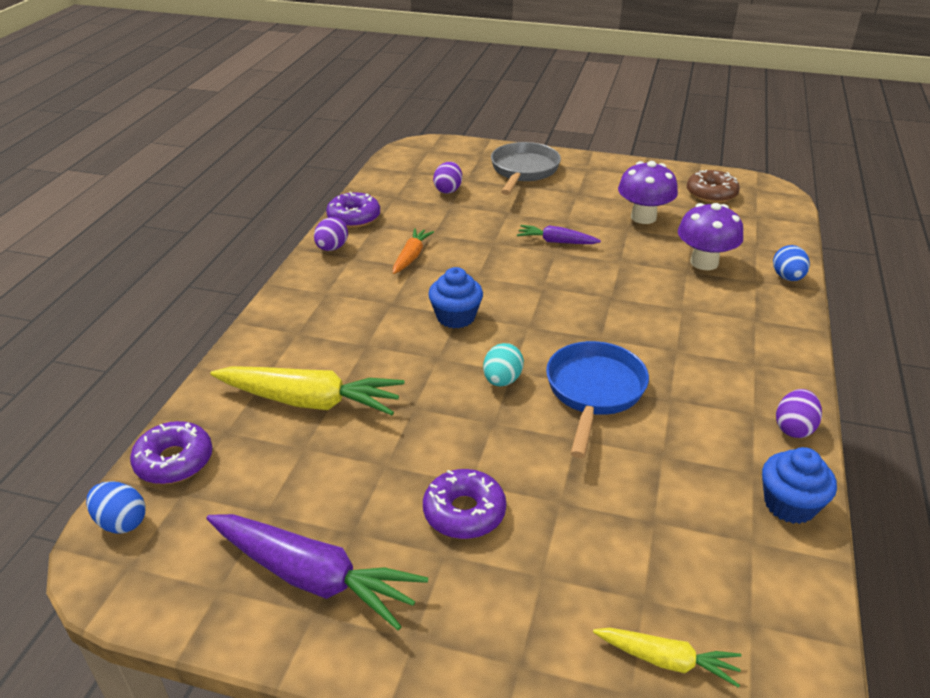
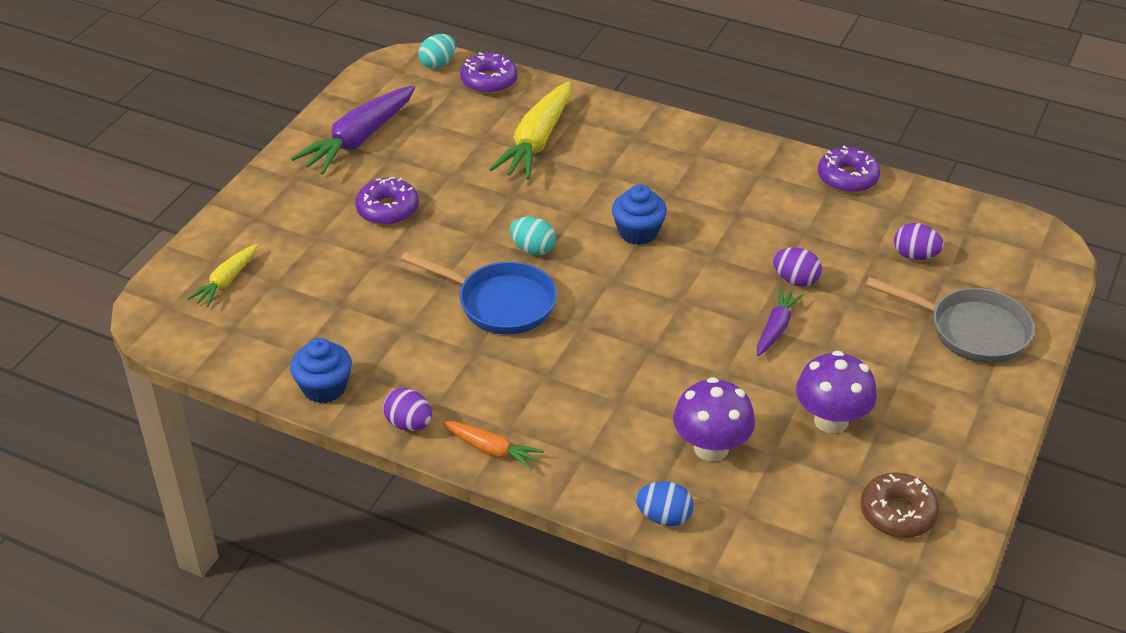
camera: 100 degrees right, 5 degrees up
(121, 522) = (438, 64): blue egg -> turquoise egg
(332, 248) = (781, 160): purple egg -> purple egg (795, 280)
(411, 257) = (756, 213): orange carrot -> orange carrot (492, 450)

